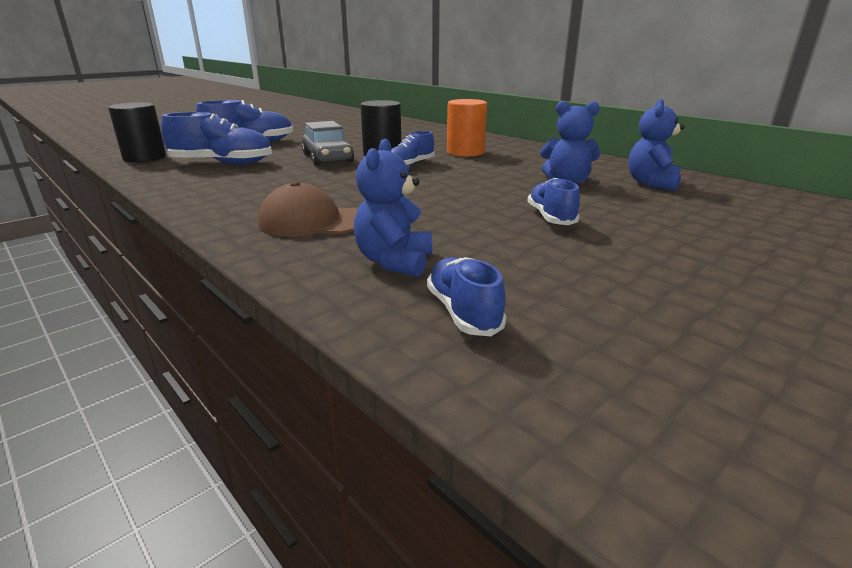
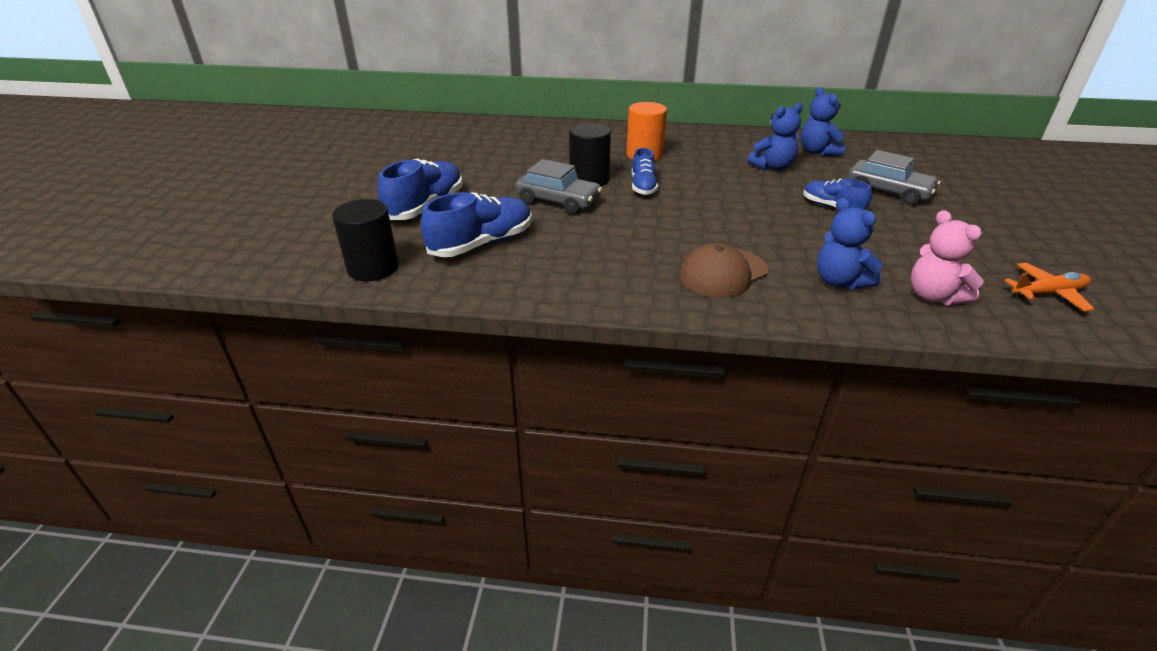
camera: 40 degrees left, 10 degrees up
(463, 312) = (933, 296): blue shoe -> pink teddy bear
(657, 385) = (1048, 293): none -> orange plane
(661, 226) = (888, 191): none -> grey car

